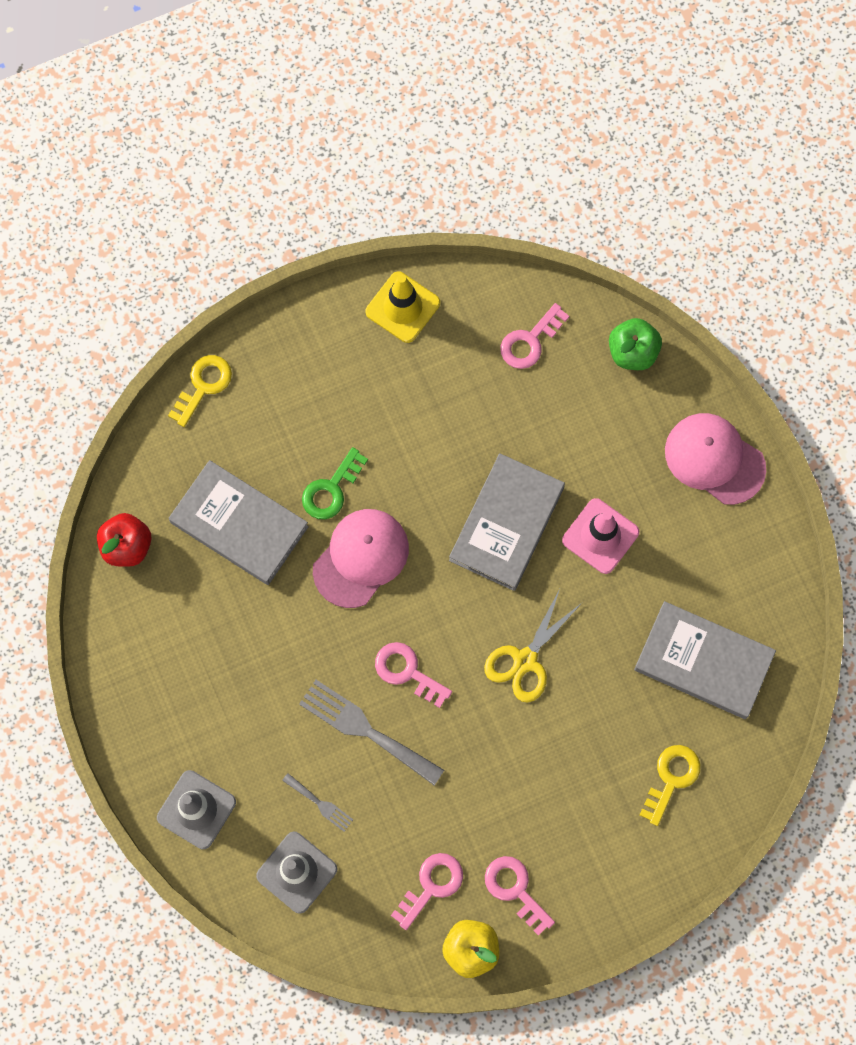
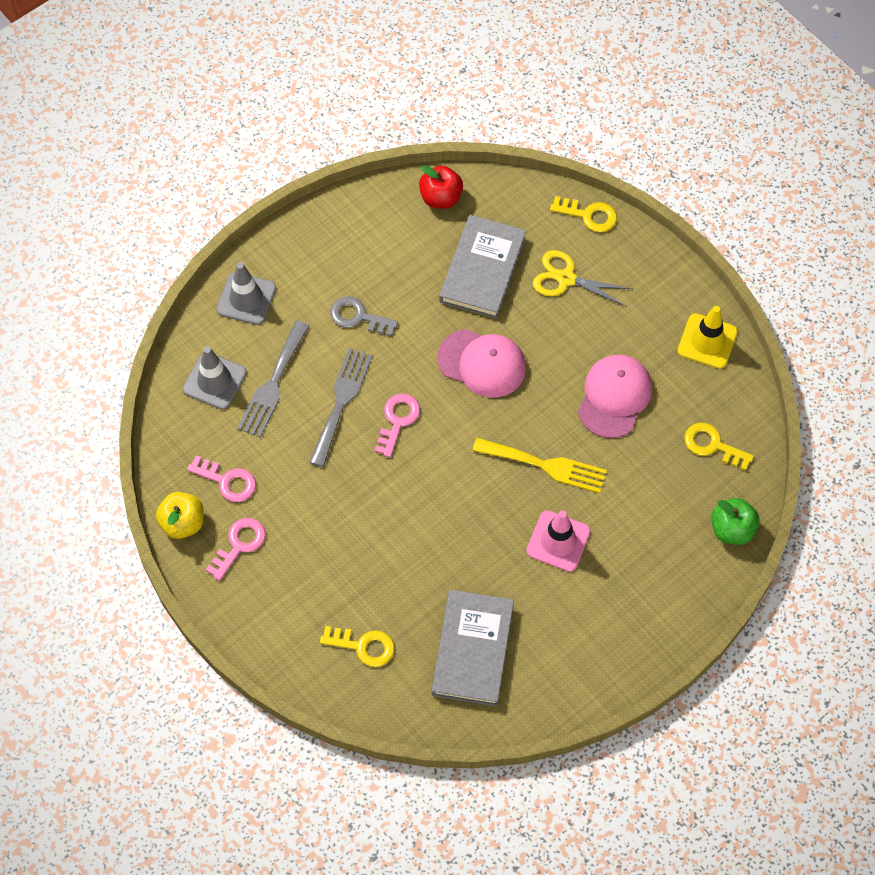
camera: 75 degrees right, 10 degrees down
(259, 683) = (358, 317): none -> grey key
(320, 804) = (273, 384): grey fork -> grey fork, size x1.98
(331, 489) = (532, 327): green key -> none
(507, 524) = (545, 465): grey book -> yellow fork
(525, 660) = (432, 507): yellow scissors -> yellow scissors (566, 278)
(529, 341) = (712, 445): pink key -> yellow key
(714, 459) = (657, 618): pink cap -> pink cap (614, 397)

